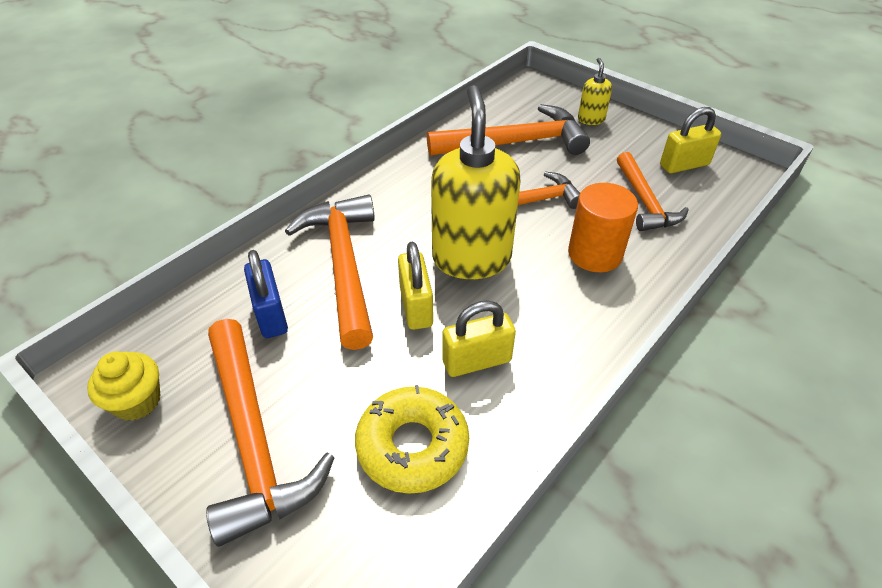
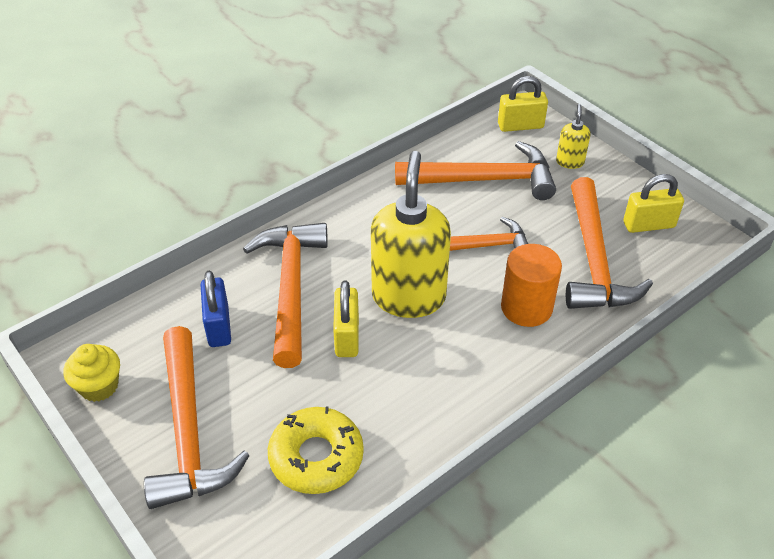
camera: 10 degrees right, 0 degrees up
(476, 361) = (388, 393): yellow padlock -> yellow padlock (520, 126)
(644, 201) = (594, 259): orange hammer -> orange hammer, size x1.56

